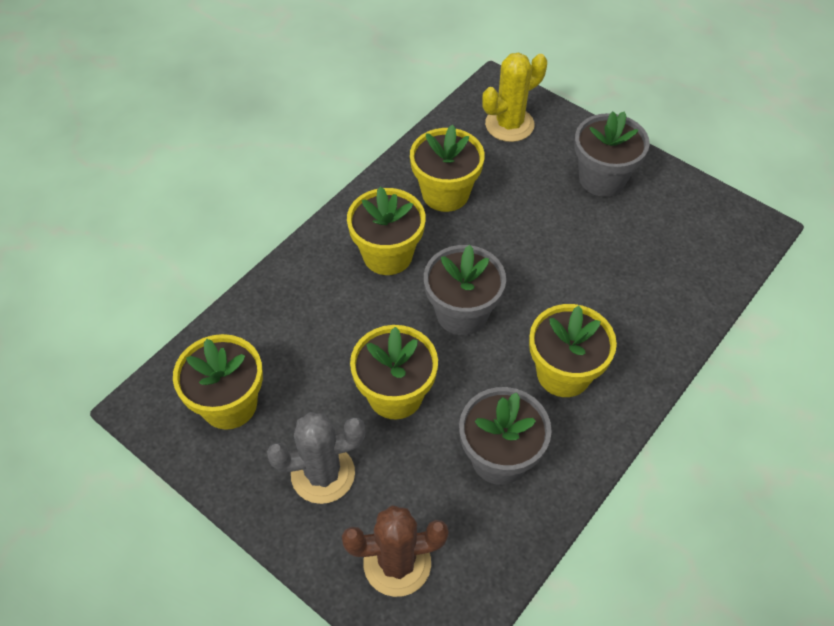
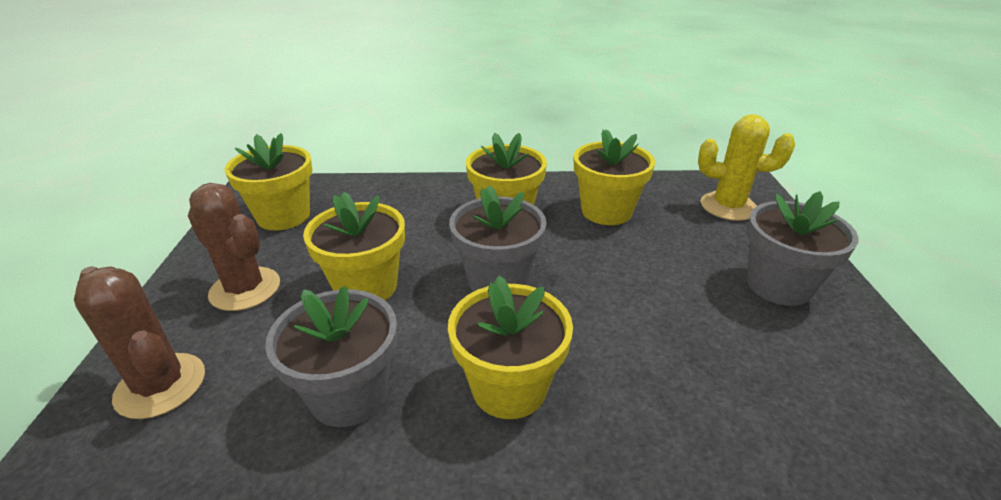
camera: 50 degrees right, 20 degrees down
(323, 474) = (245, 289): grey cactus -> brown cactus

